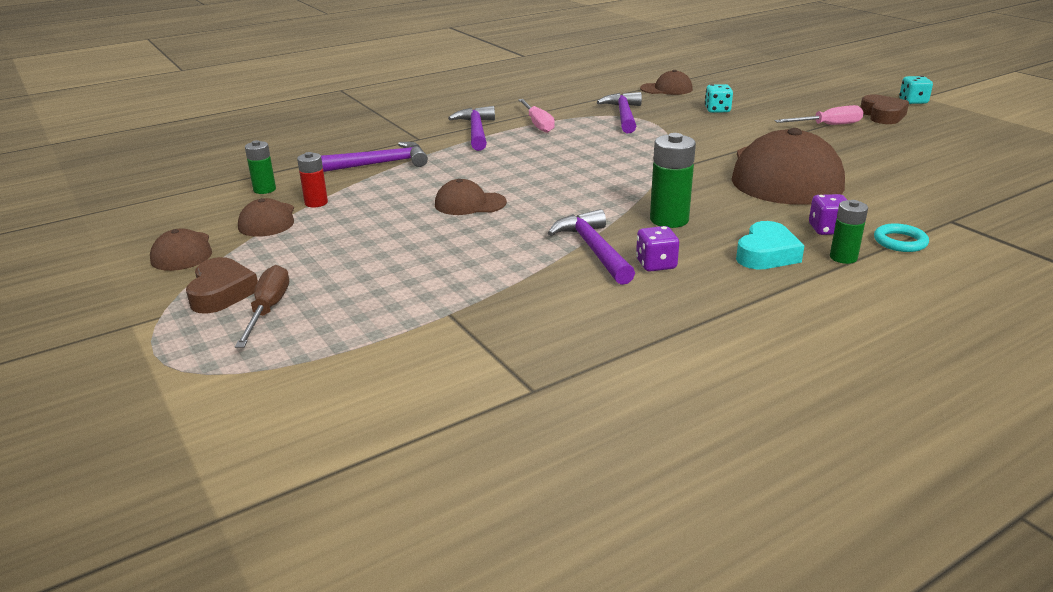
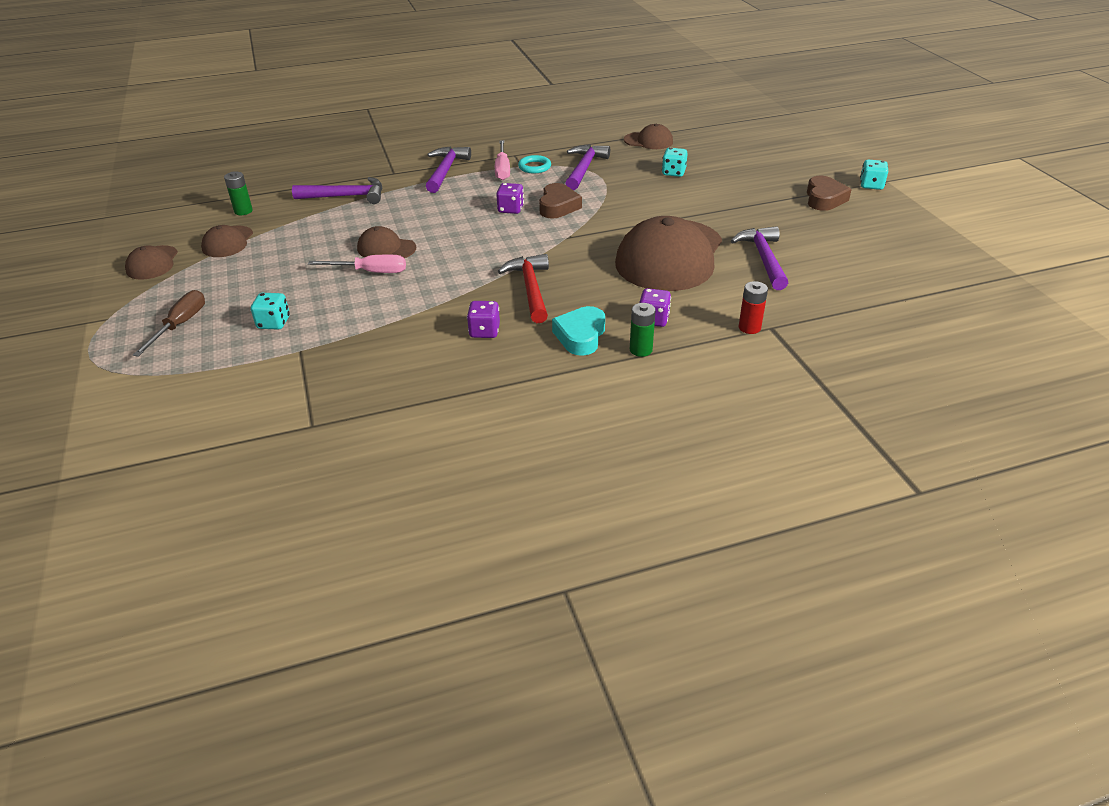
camera: 15 degrees right, 10 degrees up
(222, 293) = (158, 305): brown heart -> brown heart (558, 206)
(316, 203) = (272, 230): red battery -> red battery (749, 327)
(392, 291) = (273, 323): none -> turquoise dice
(579, 155) = (510, 209): none -> purple dice
(593, 249) = (447, 309): purple hammer -> purple hammer (763, 259)
(669, 220) = (530, 289): green battery -> red hammer
(766, 254) = (580, 336): turquoise heart -> turquoise heart turned 150 degrees clockwise
(828, 125) = (760, 204): pink screwdriver -> pink screwdriver (370, 272)
(900, 242) = (704, 342): turquoise ring -> turquoise ring (534, 167)

